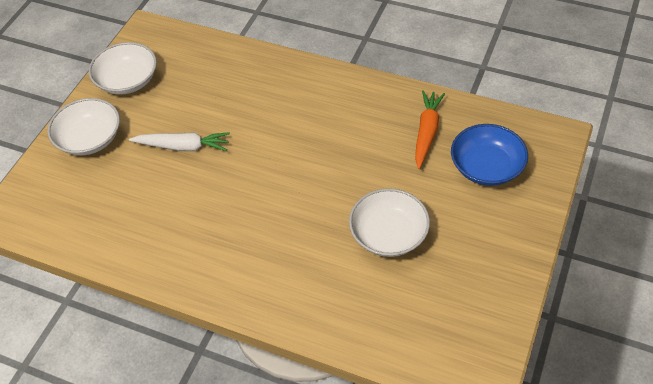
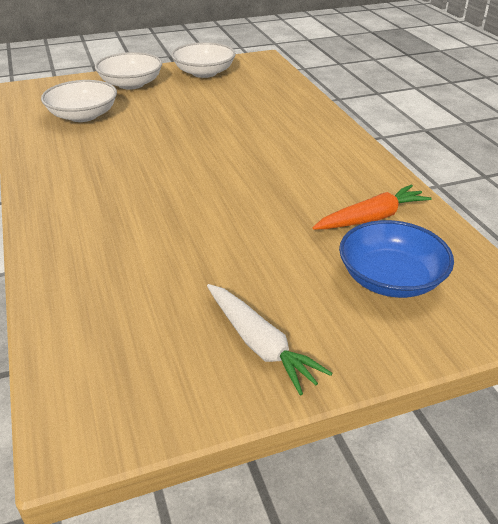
camera: 45 degrees right, 15 degrees down
(183, 146) = (172, 116): white carrot -> white carrot (259, 344)
(388, 234) = (211, 256): white bowl -> white bowl (83, 115)

